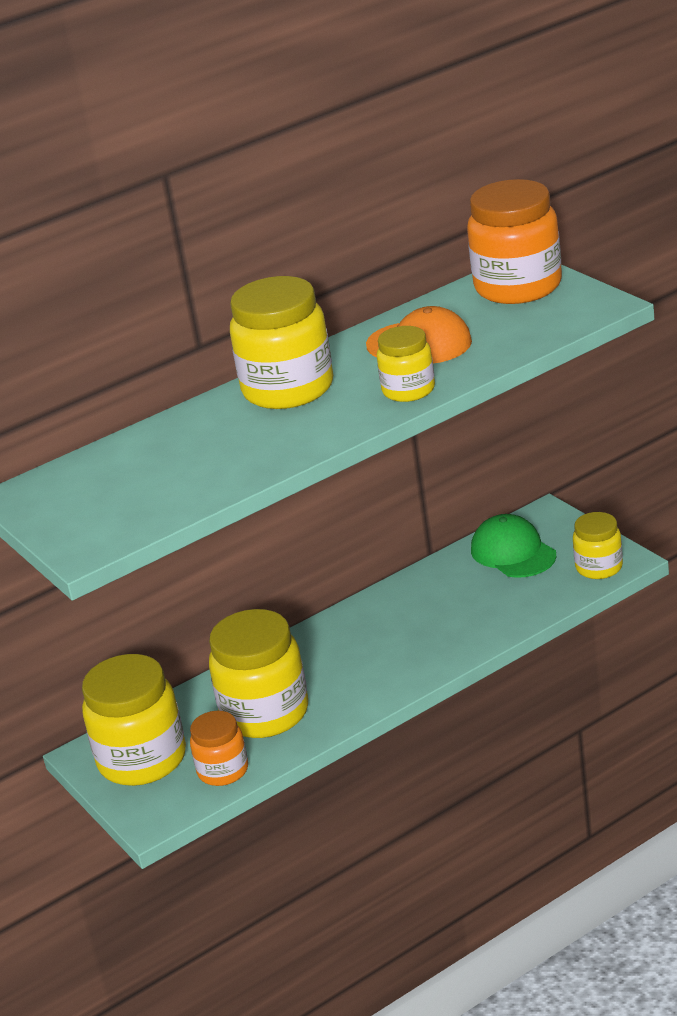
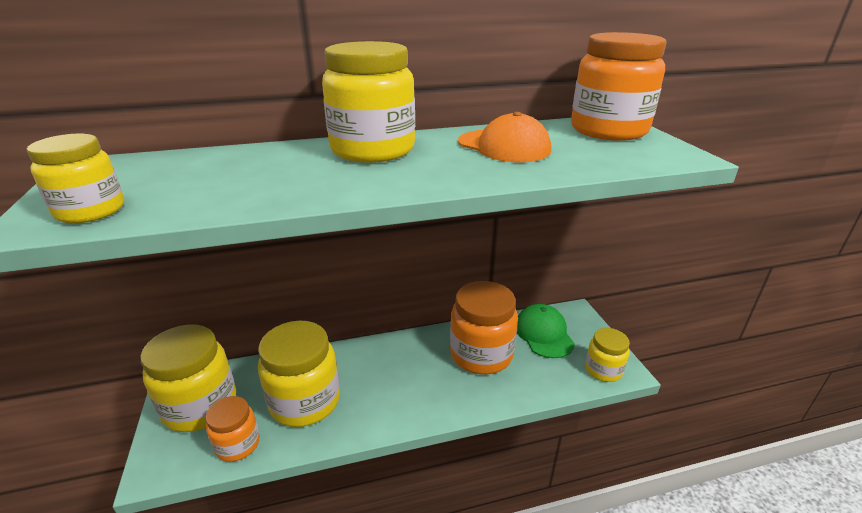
camera: 15 degrees right, 0 degrees up
(408, 390) = (468, 175): yellow jar -> yellow jar (91, 211)
(446, 600) = (481, 354): none -> orange jar

